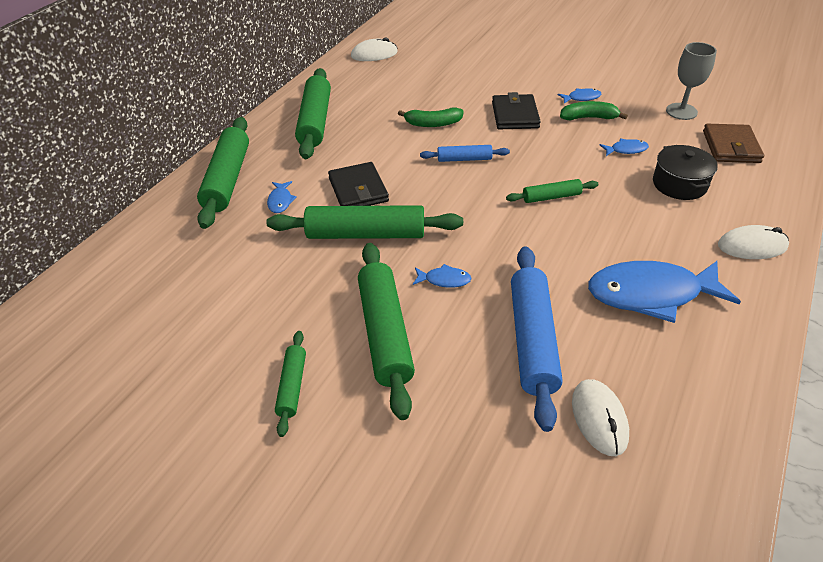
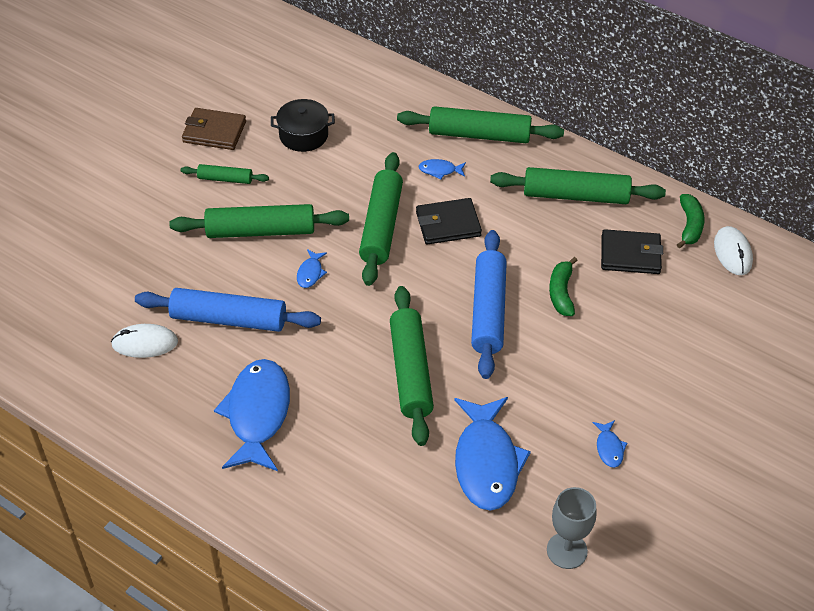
camera: 95 degrees right, 5 degrees up
(464, 159) = (488, 311): blue rolling pin -> blue rolling pin, size x1.92
(515, 115) = (573, 371): black wallet -> black wallet (630, 255)
(551, 197) = (410, 372): green rolling pin -> green rolling pin, size x1.92
(589, 118) = (560, 444): green banana -> green banana (690, 226)
(626, 150) = (486, 462): blue fish -> blue fish, size x2.38
(679, 184) = (413, 493): black pot -> black pot (303, 135)
(731, 147) = (479, 575): brown wallet -> brown wallet (214, 132)
(752, 246) = (301, 521): white mouse -> none

